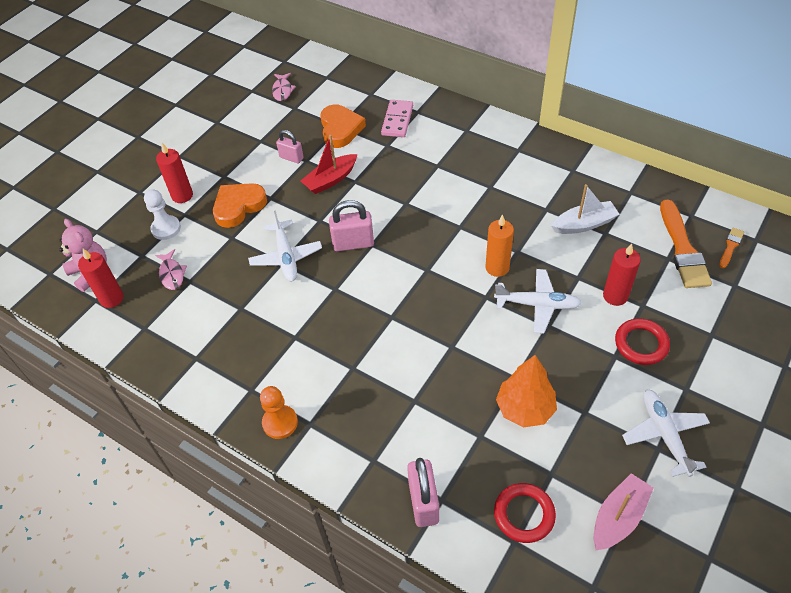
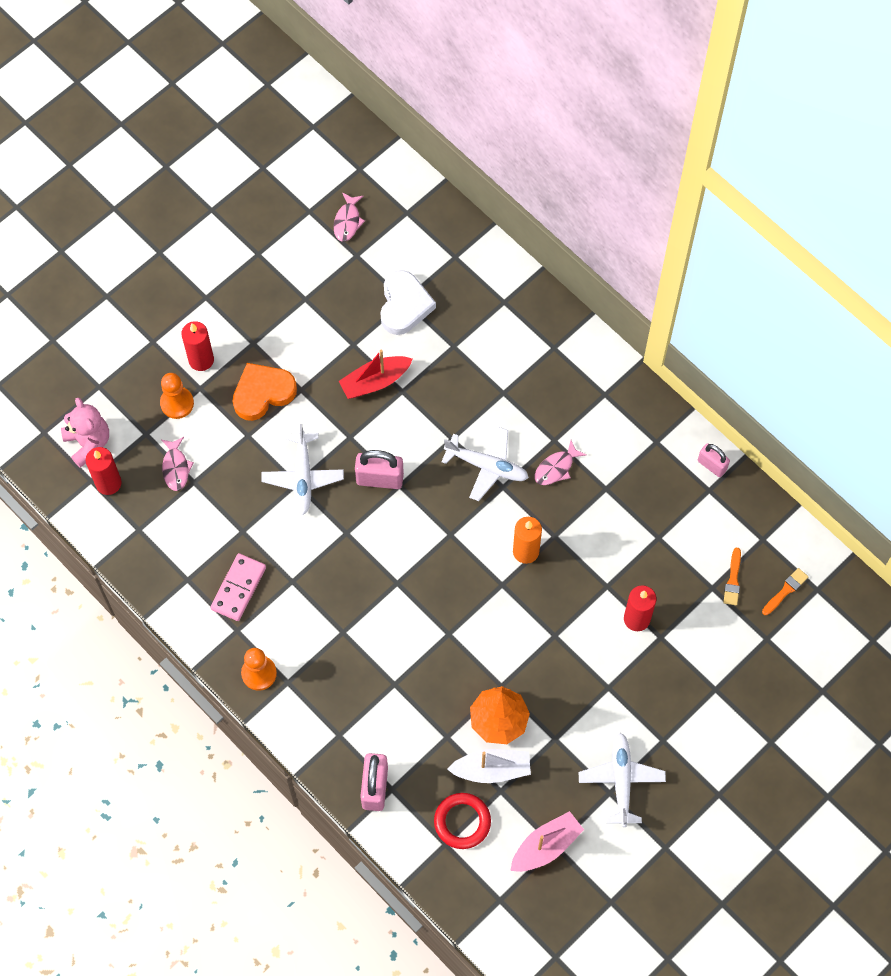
camera: 10 degrees right, 15 degrees up
(166, 228) = (177, 403): white pawn -> orange pawn
(291, 158) = (337, 335): pink padlock -> pink padlock (712, 465)
(340, 129) = (404, 305): orange heart -> white heart
(397, 120) = (476, 310): pink domino -> pink domino (238, 588)
(499, 204) = (556, 468): none -> pink fish
(537, 305) = (552, 608): white plane -> white plane (487, 466)
(584, 224) = (639, 520): white boat -> white boat (491, 769)
(641, 344) = (640, 680): red ring -> none
(682, 249) = (733, 580): orange brush -> orange brush, size x0.48

